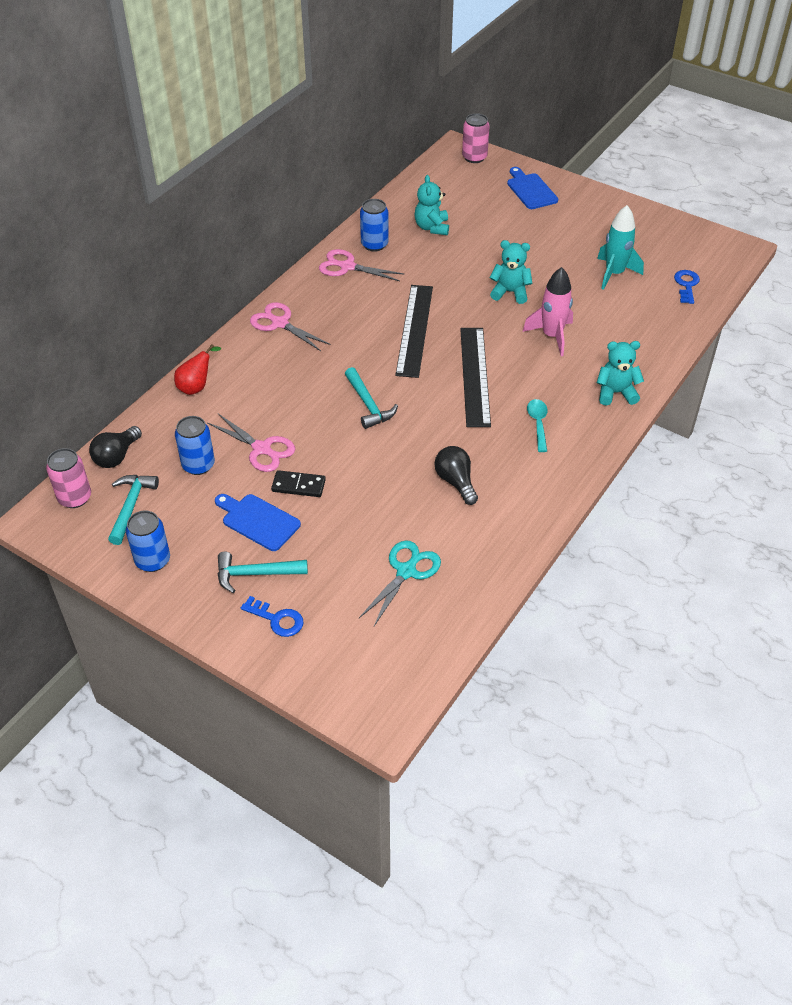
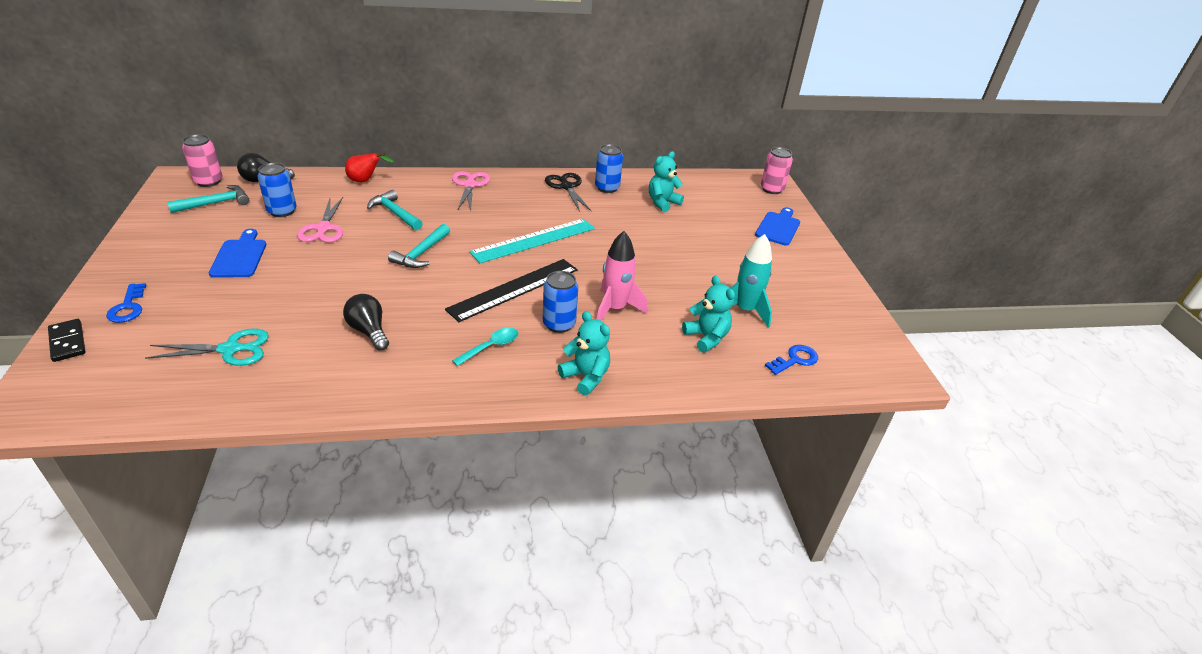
camera: 45 degrees right, 10 degrees down
(153, 560) = (163, 231): blue can -> blue can (559, 324)
(255, 574) = (176, 278): turquoise hammer -> turquoise hammer (394, 213)
(298, 485) = (295, 258): black domino -> black domino (68, 342)
(347, 267) = (567, 187): pink scissors -> black scissors
(414, 330) = (534, 240): black ruler -> turquoise ruler
(456, 482) = (369, 331): black light bulb -> black light bulb turned 60 degrees counterclockwise
(510, 292) = (640, 266): turquoise teddy bear -> turquoise teddy bear (706, 337)

